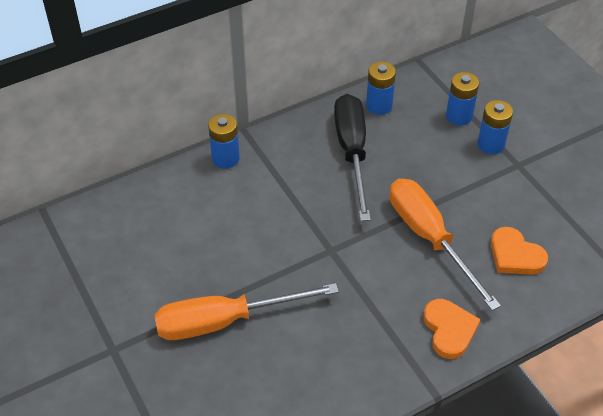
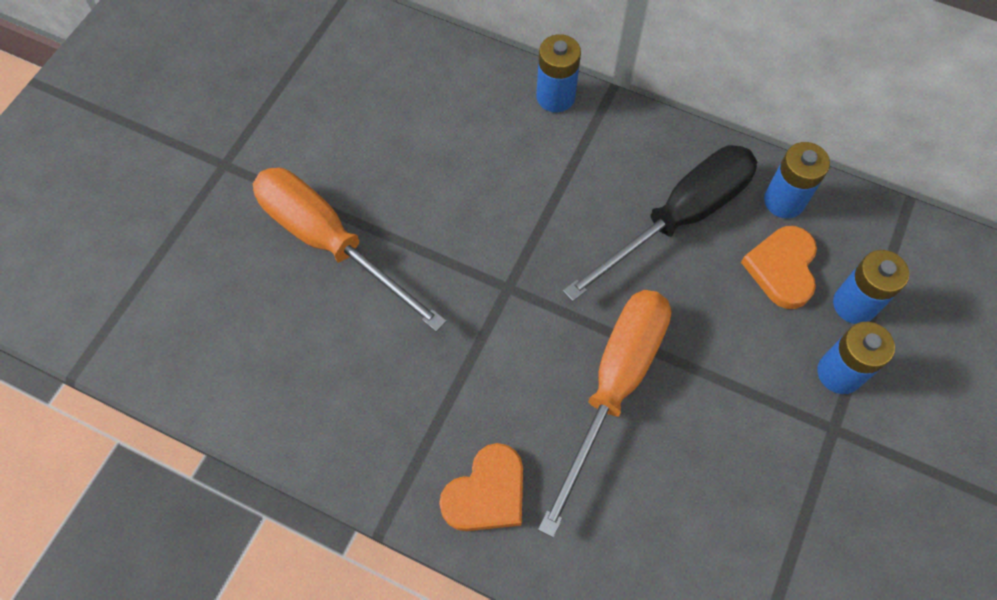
camera: 55 degrees right, 15 degrees up
(515, 255) = (669, 511): orange heart -> orange heart (782, 268)

